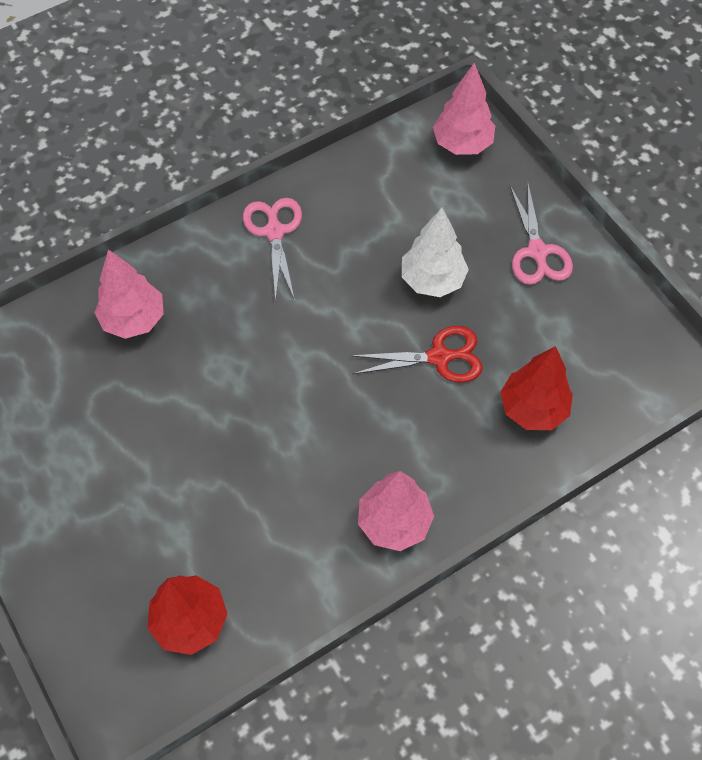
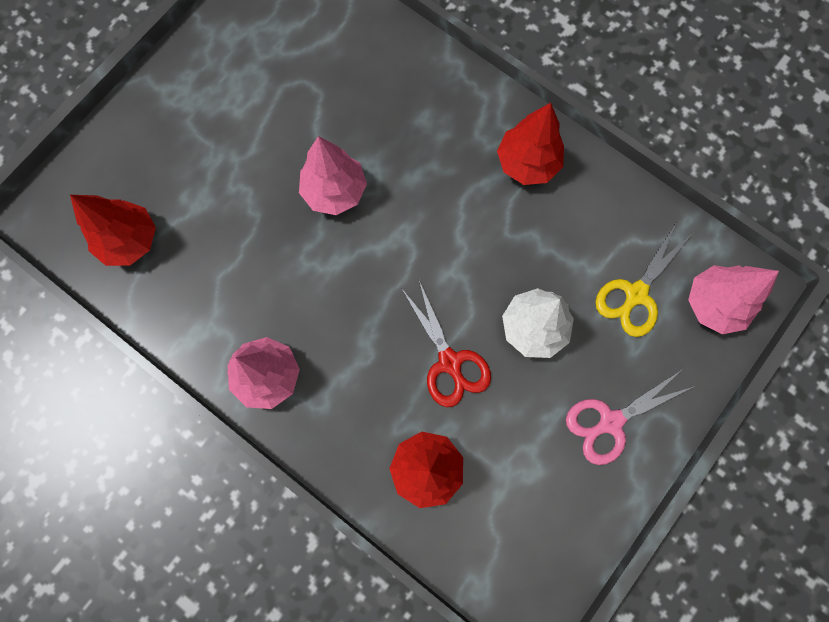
camera: 70 degrees right, 15 degrees up
(134, 319) = (387, 82): pink tree -> pink tree (334, 191)
(274, 232) = (527, 163): pink scissors -> red tree
(431, 194) = (636, 294): none -> yellow scissors

